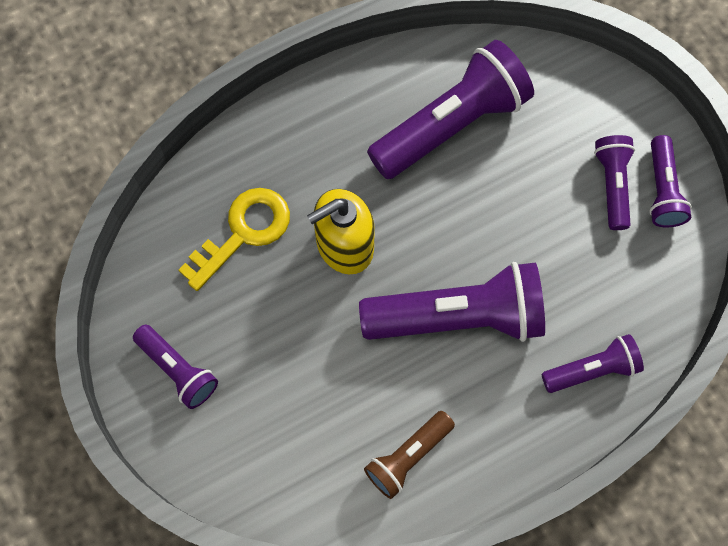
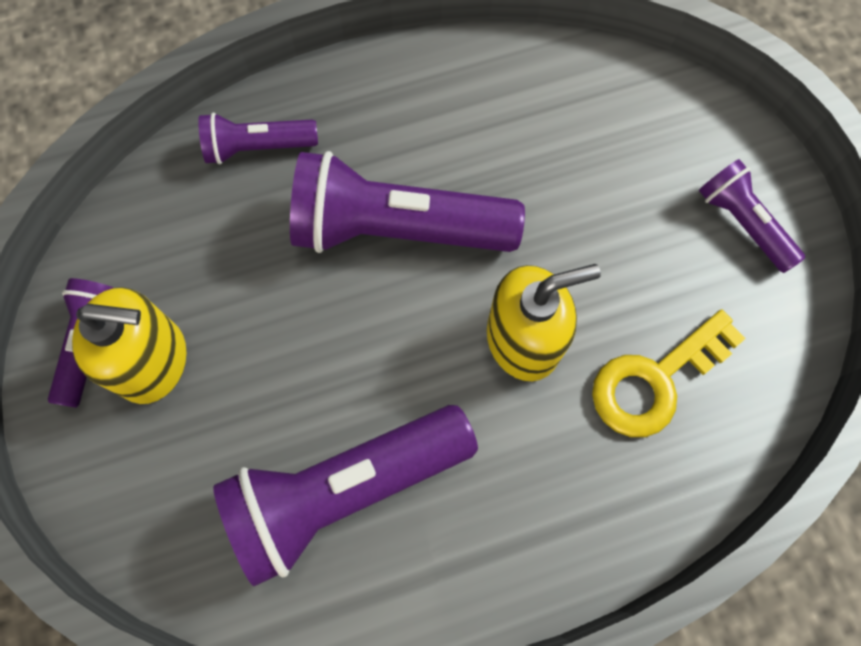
camera: 170 degrees left, 0 degrees up
(408, 457) = (486, 94): brown flashlight -> none
(612, 185) = (153, 361): purple flashlight -> yellow soap dispenser

